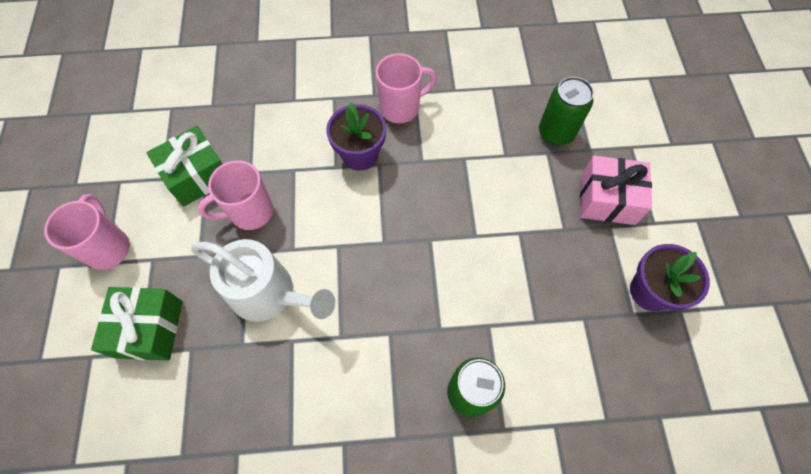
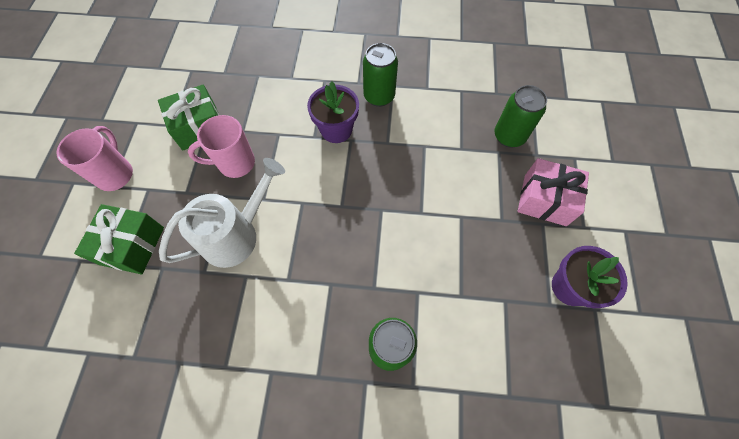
camera: 10 degrees right, 0 degrees up
(270, 294) = (237, 234): white watering can -> white watering can turned 75 degrees counterclockwise
(401, 108) = (379, 96): pink mug -> green can

